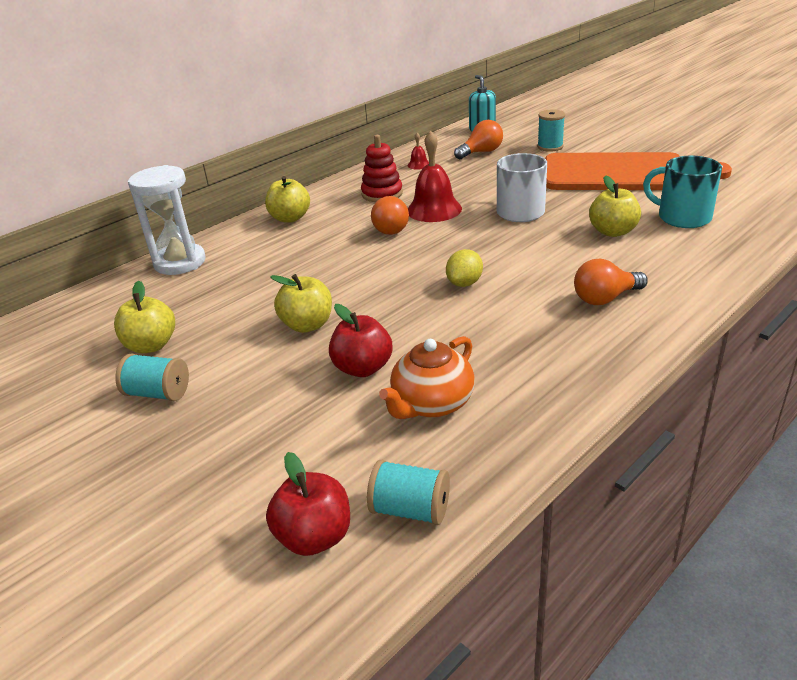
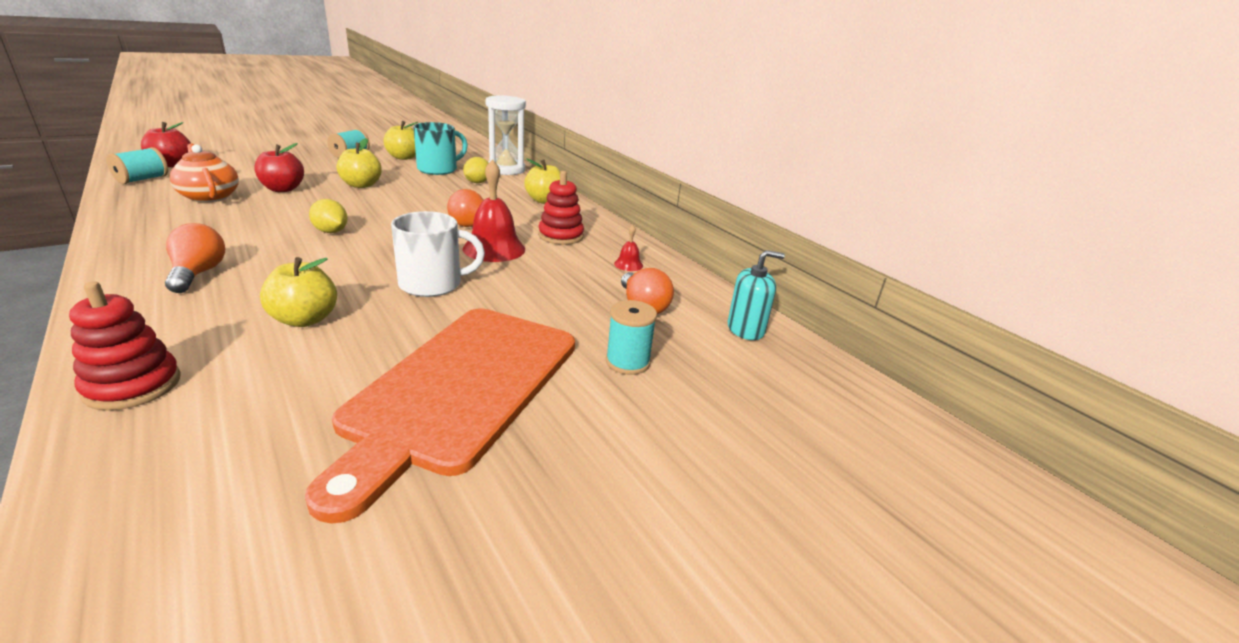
camera: 95 degrees right, 5 degrees down
(247, 264) = (477, 182): none -> yellow lemon
(682, 217) = (257, 382): turquoise mug -> turquoise mug (438, 169)
(730, 245) = (133, 386): none -> red stacking toy

